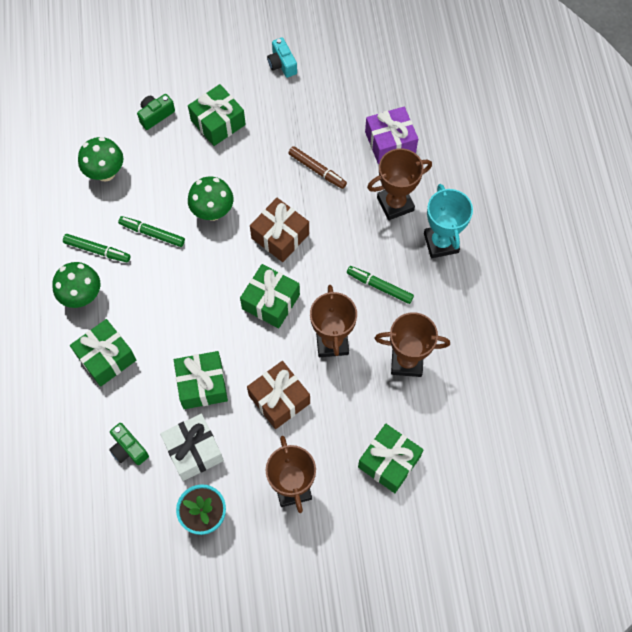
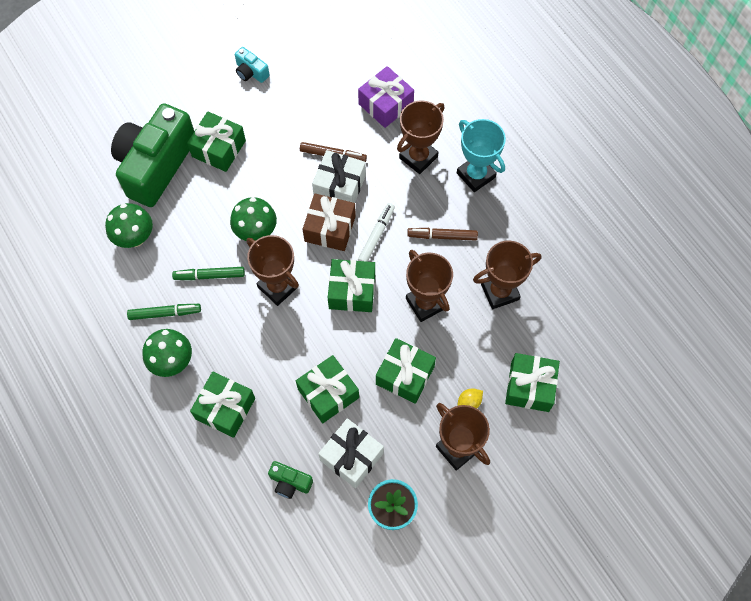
camera: 25 degrees left, 0 degrees up
(156, 115) = (156, 165): green camera -> green camera, size x2.45
(207, 269) = (278, 287): none -> brown trophy
(279, 399) = (405, 375): brown gift -> green gift
(309, 201) = (339, 186): none -> white gift
(319, 260) = (376, 236): none -> white marker
(325, 451) = (469, 402): none -> yellow lemon
(379, 287) = (442, 236): green marker -> brown marker

